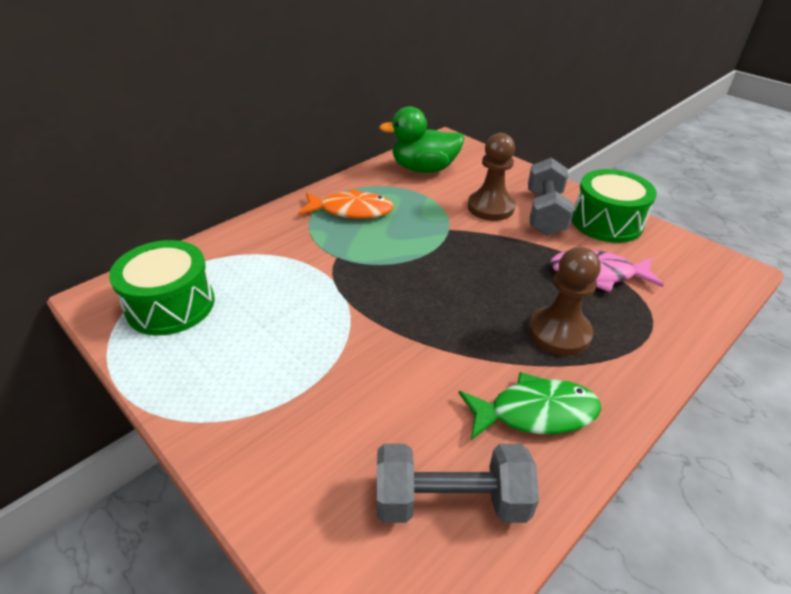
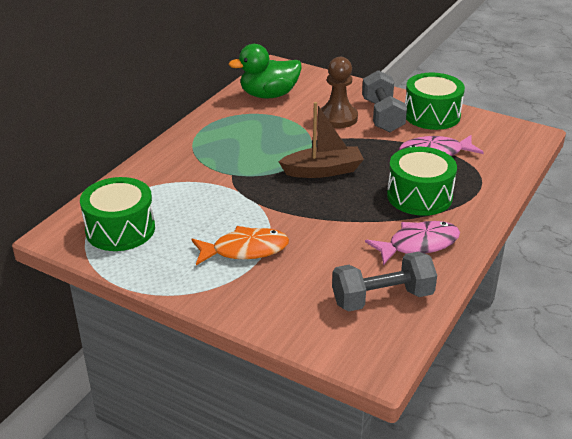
camera: 15 degrees left, 5 degrees down
(351, 211) = (224, 138): orange fish -> orange fish (245, 250)
(446, 272) = (323, 171): none -> brown boat
(535, 412) = (418, 244): green fish -> pink fish
(559, 333) = (419, 196): brown pawn -> green drum

